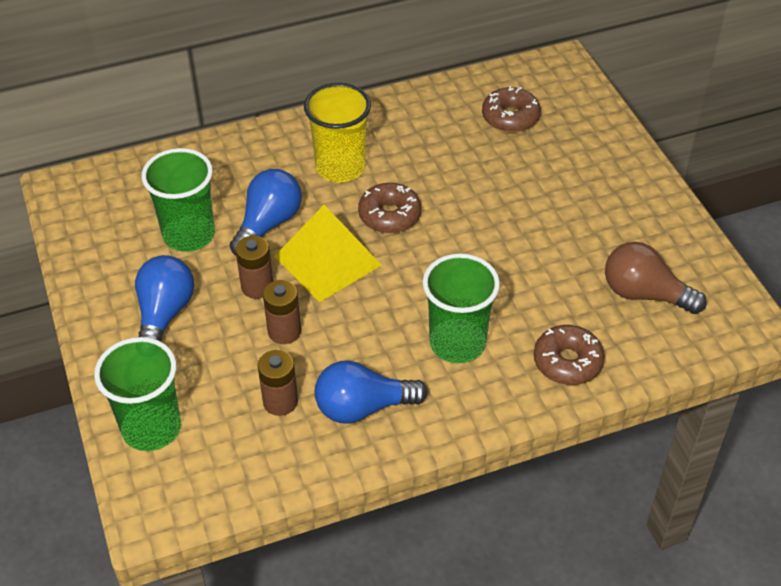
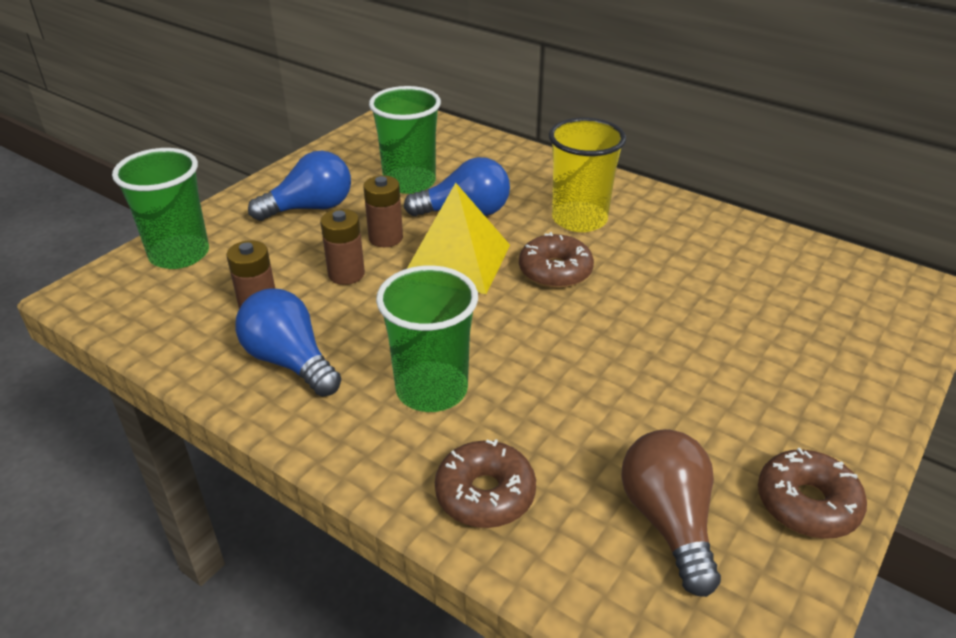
camera: 55 degrees right, 10 degrees down
(510, 117) = (792, 288): brown donut -> brown donut (807, 504)

